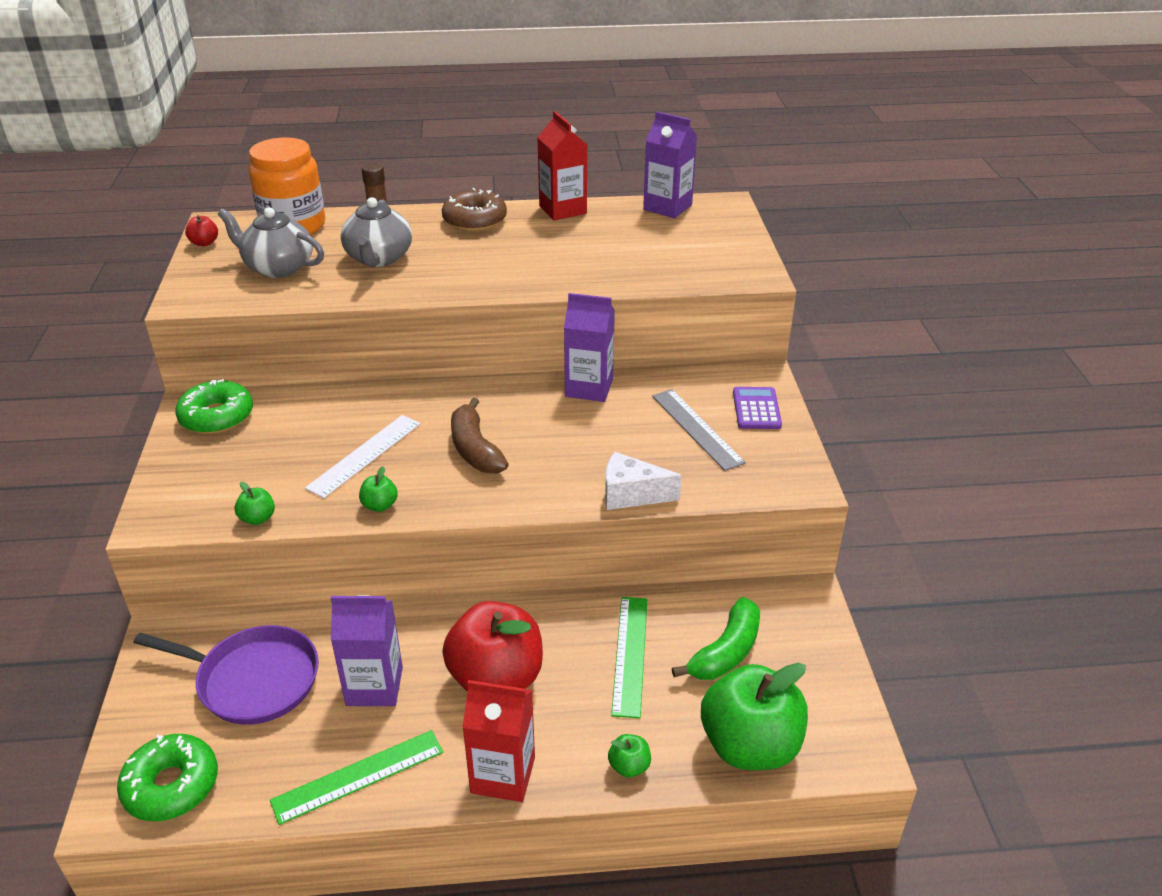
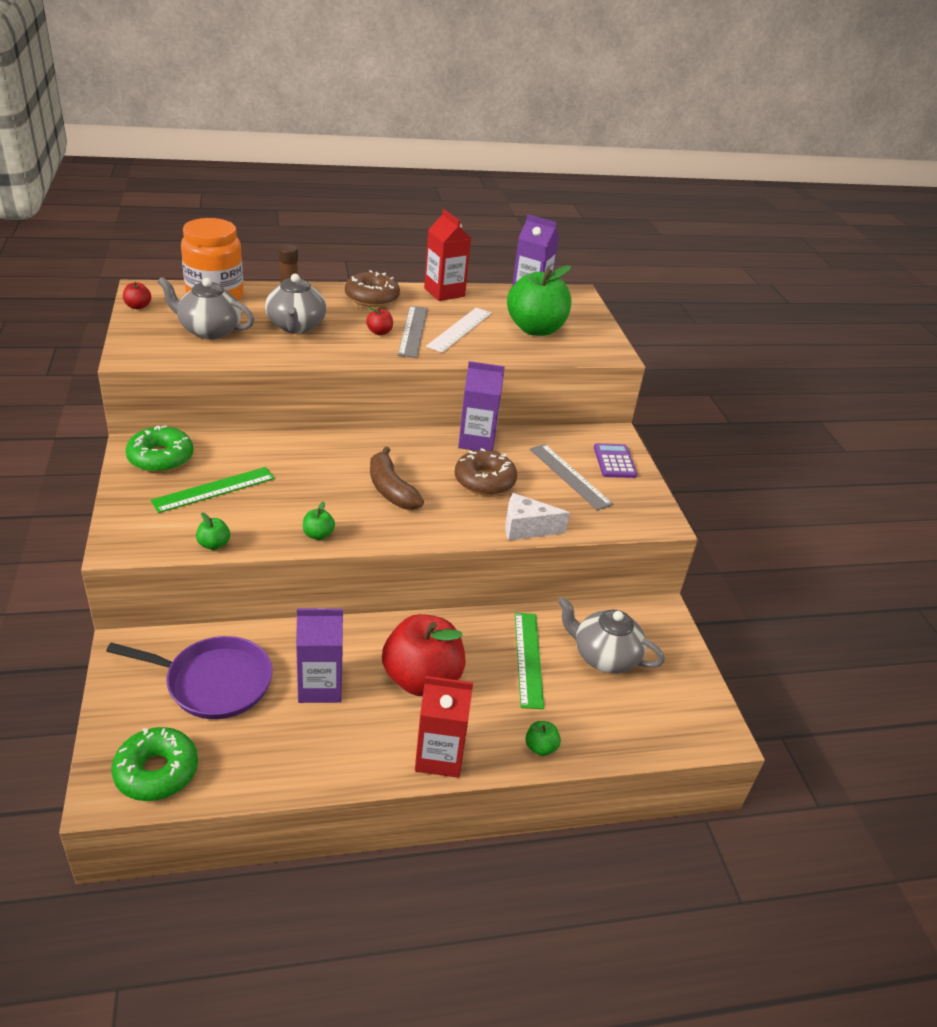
camera: 10 degrees left, 0 degrees up
(358, 776) = (318, 760): green ruler -> green ruler (214, 489)
(364, 455) = (297, 493): white ruler -> white ruler (459, 329)
(475, 261) = (379, 332): none -> red apple
(516, 258) = (413, 331): none -> grey ruler
(590, 436) = (484, 481): none -> brown donut
(725, 652) = (604, 656): green banana -> grey teapot
(750, 746) = (633, 729): green apple -> green apple (535, 329)

